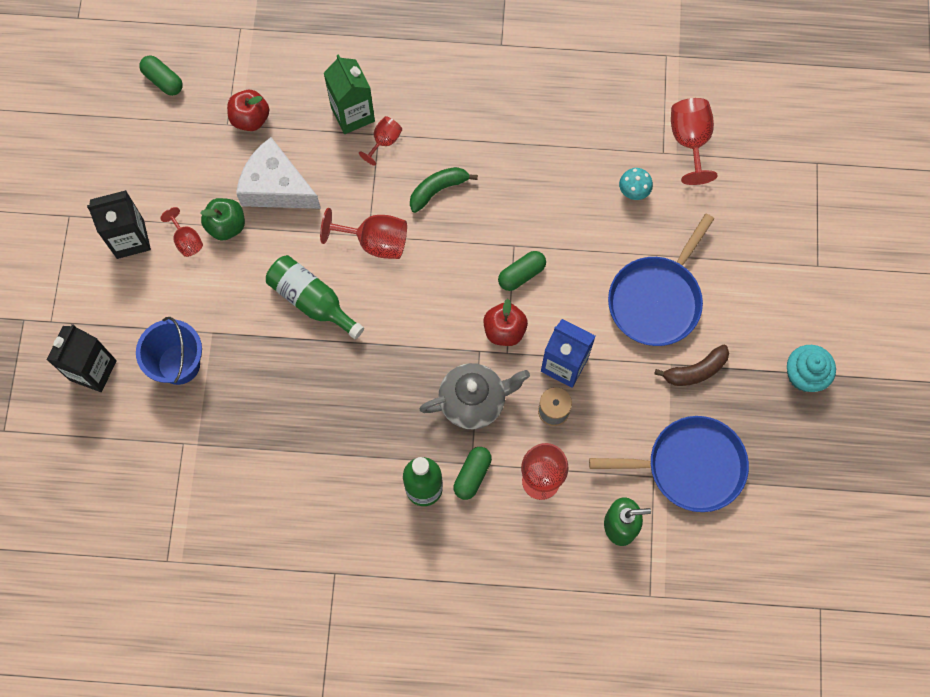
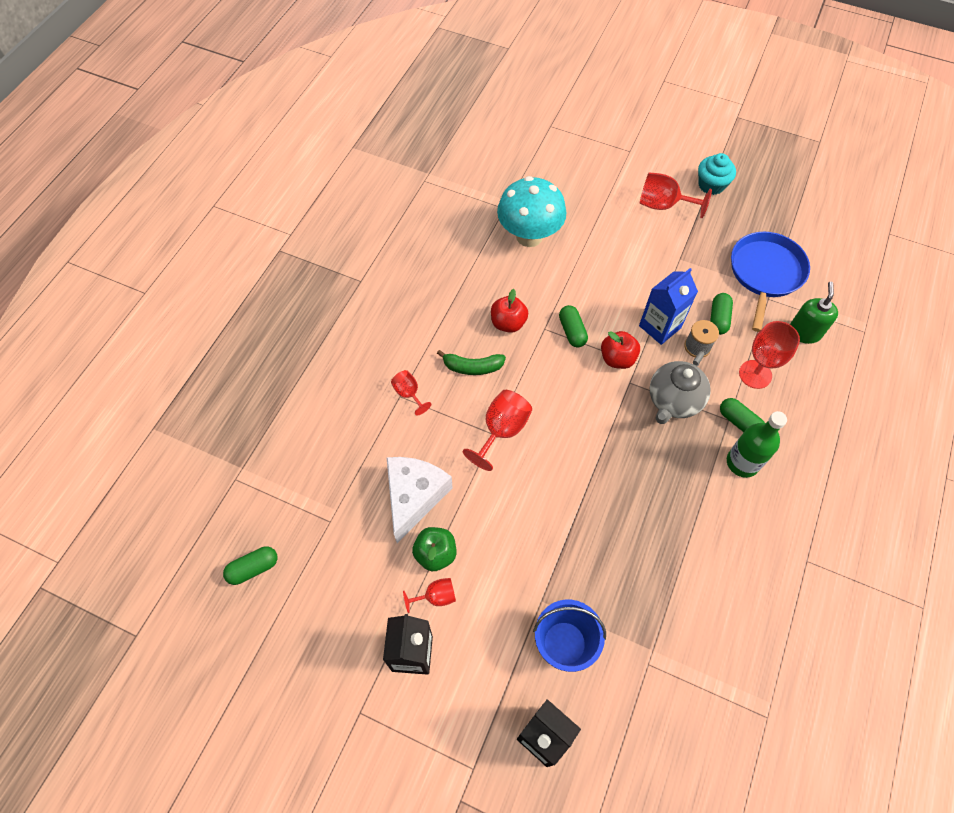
camera: 70 degrees left, 10 degrees down
(250, 119) = (334, 498): red apple -> red apple (508, 323)
(276, 187) = (414, 496): white cheese -> white cheese turned 150 degrees clockwise
(312, 301) = (540, 500): green bottle -> none
(353, 114) = (371, 410): green carton -> none
(438, 190) = (472, 367): green banana -> green banana turned 75 degrees counterclockwise
(473, 401) = (673, 401): grey teapot -> grey teapot turned 150 degrees counterclockwise
(601, 426) = (718, 319): none -> green capsule
(633, 191) = (529, 236): turquoise mushroom -> turquoise mushroom, size x2.42
(657, 299) = (624, 250): blue pan -> none
(690, 141) = (502, 189): red goblet -> red goblet (663, 205)
(695, 371) = (689, 246): brown banana -> none

